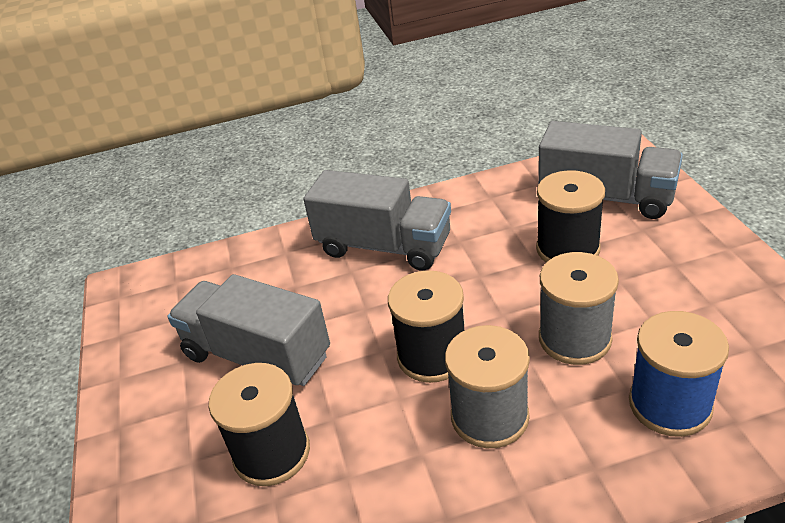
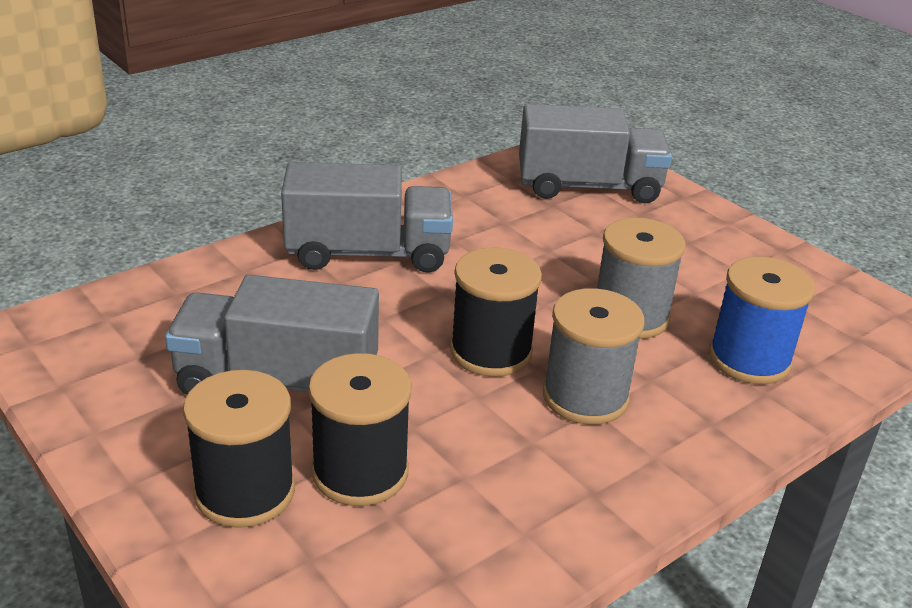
camera: 30 degrees left, 5 degrees down
(568, 249) = (577, 237): black spool -> black spool (245, 492)

